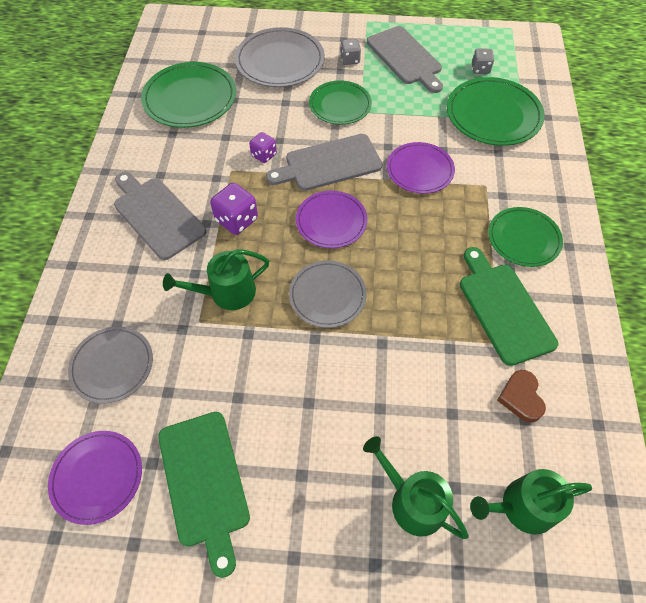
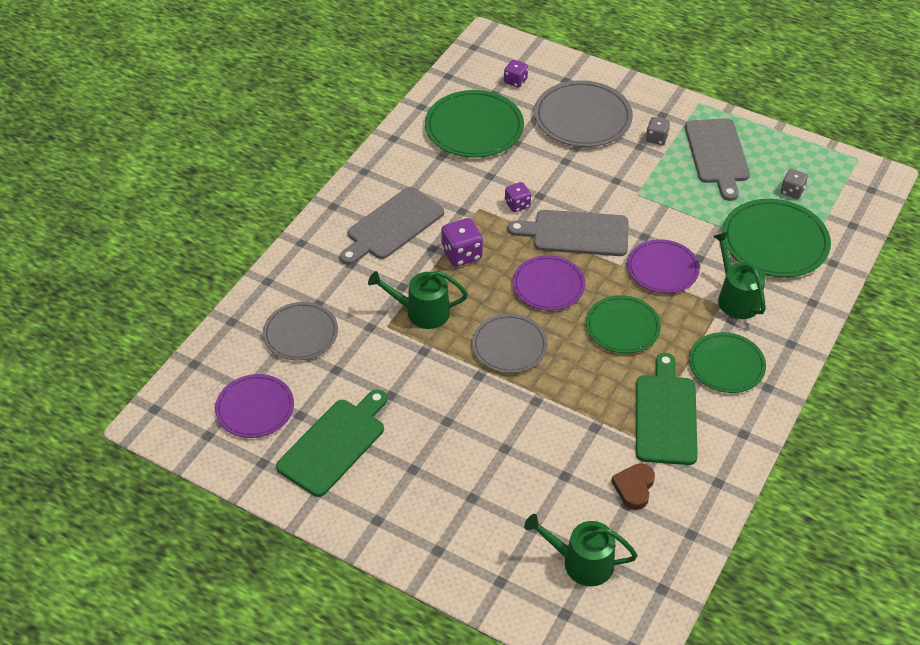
camera: 25 degrees right, 10 degrees down
(157, 215) = (392, 226): grey cutting board -> grey cutting board turned 120 degrees counterclockwise
(204, 482) = (334, 444): green cutting board -> green cutting board turned 150 degrees counterclockwise
(206, 47) = (515, 81): none -> purple dice
(340, 105) = (619, 181): green plate -> green plate (622, 327)
(412, 501) = (492, 522): green watering can -> green watering can (736, 298)

